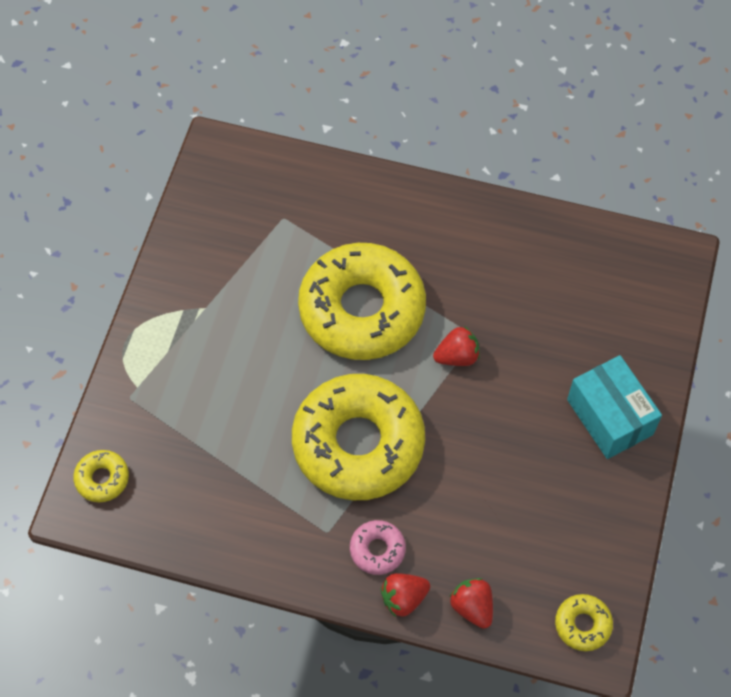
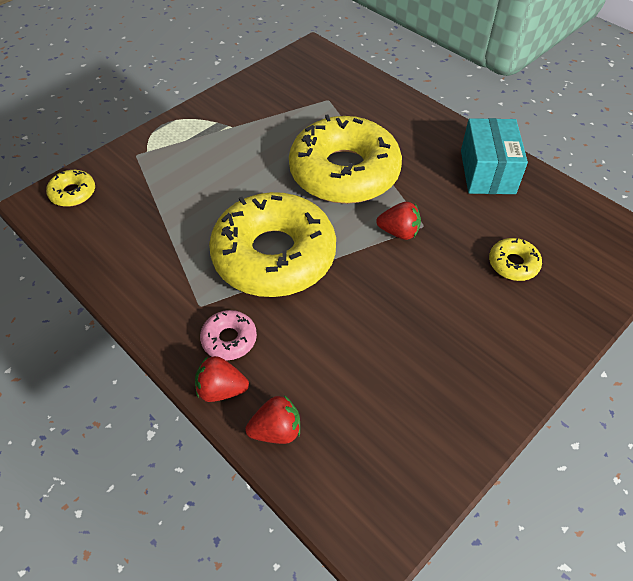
camera: 30 degrees right, 10 degrees down
(472, 607) = (276, 430): red strawberry -> red strawberry turned 75 degrees clockwise
(582, 624) = (373, 507): yellow donut -> yellow donut (513, 264)
(609, 417) = (510, 336): turquoise box -> turquoise box (487, 172)

